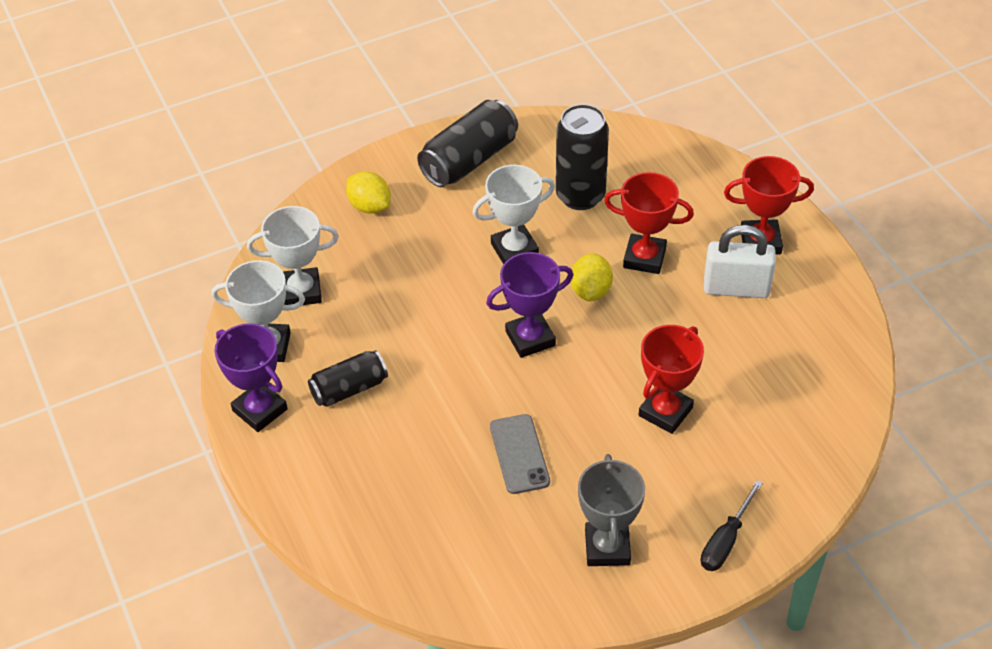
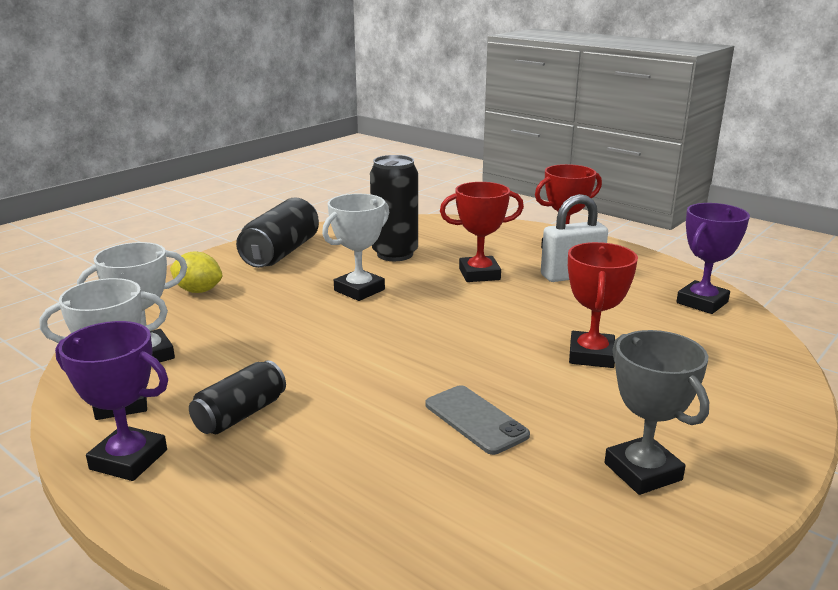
camera: 25 degrees left, 25 degrees down
(530, 338) = (417, 337): purple trophy -> purple trophy (702, 302)
(591, 291) = (449, 299): yellow lemon -> none
(726, 541) = (752, 431): black screwdriver -> none

